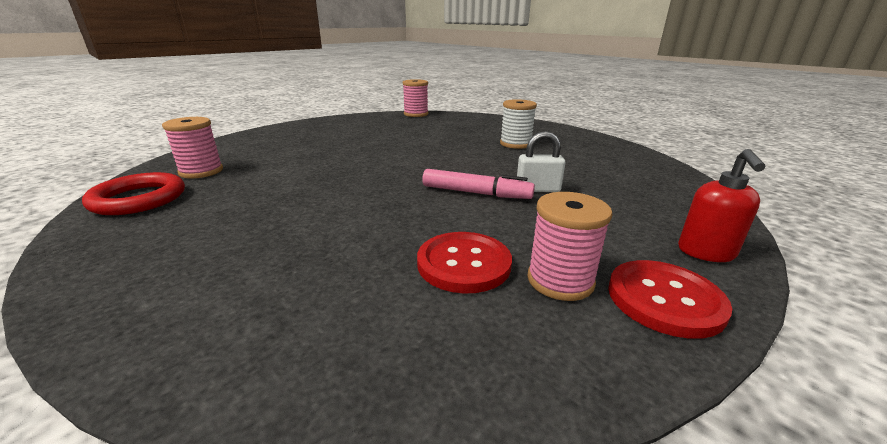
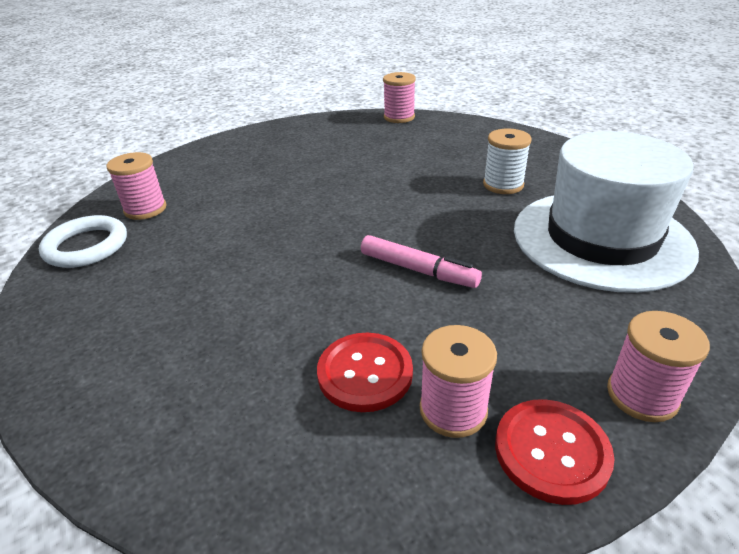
camera: 15 degrees right, 10 degrees up
(139, 199) = (86, 246): red ring -> white ring
(537, 189) = (493, 270): white padlock -> none
(606, 167) = (601, 238): none -> white hat
(706, 253) = (642, 395): red soap dispenser -> pink spool

